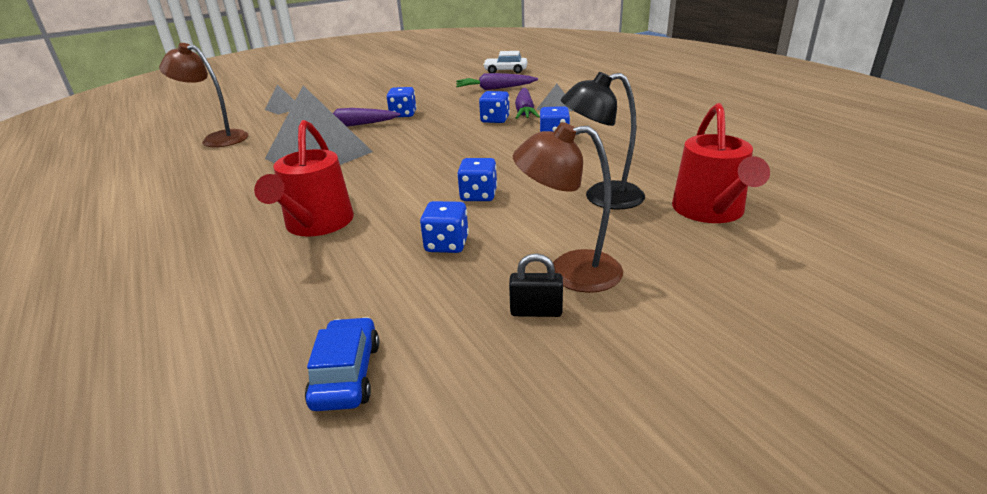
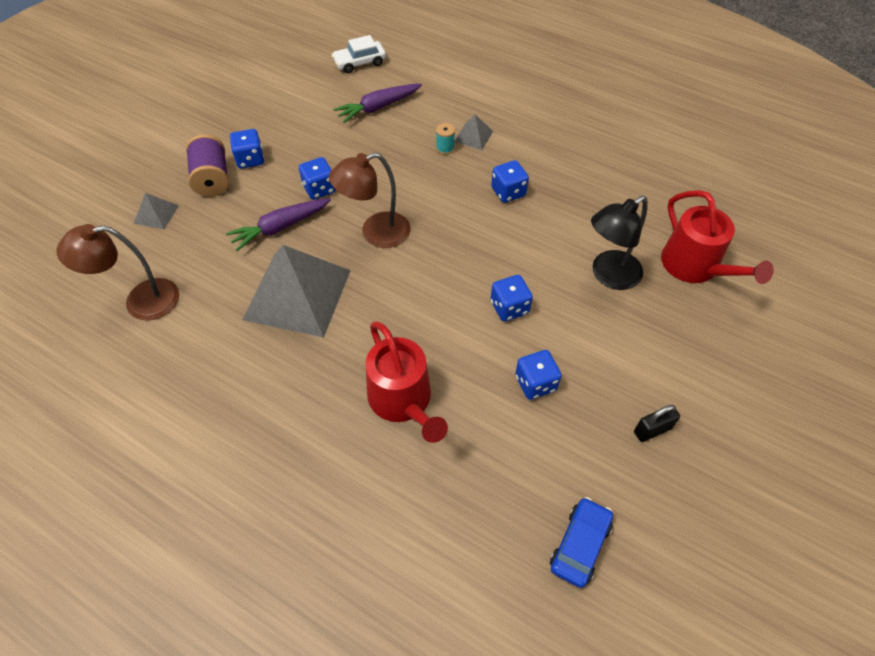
camera: 30 degrees left, 25 degrees up
(338, 101) = (212, 179): none -> purple spool
(346, 374) = (580, 545): blue car -> blue car turned 60 degrees clockwise
(495, 120) = (427, 173): blue dice -> blue dice (250, 159)
(525, 111) = (445, 148): purple carrot -> turquoise spool
(569, 271) = (645, 378): brown lamp -> brown lamp (376, 233)

